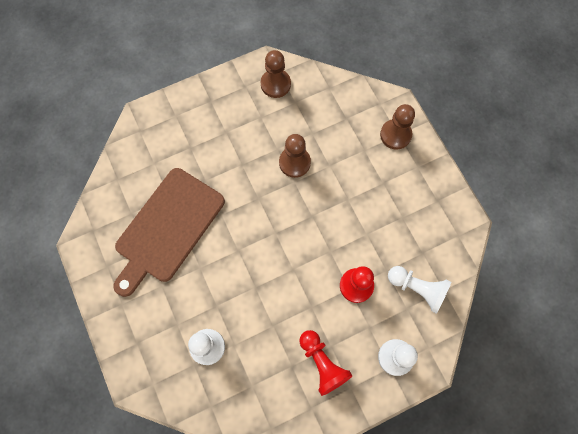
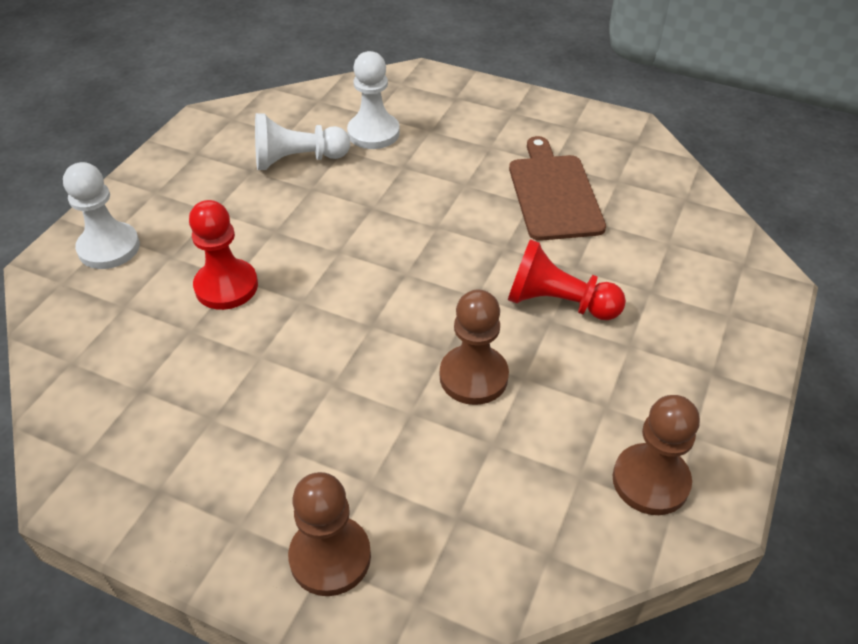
camera: 140 degrees right, 25 degrees down
(167, 228) = (553, 193): brown cutting board -> brown cutting board, size x0.66
(322, 363) = (213, 191): red pawn -> red pawn (558, 303)
(417, 289) = (120, 337): white pawn -> white pawn (297, 160)

